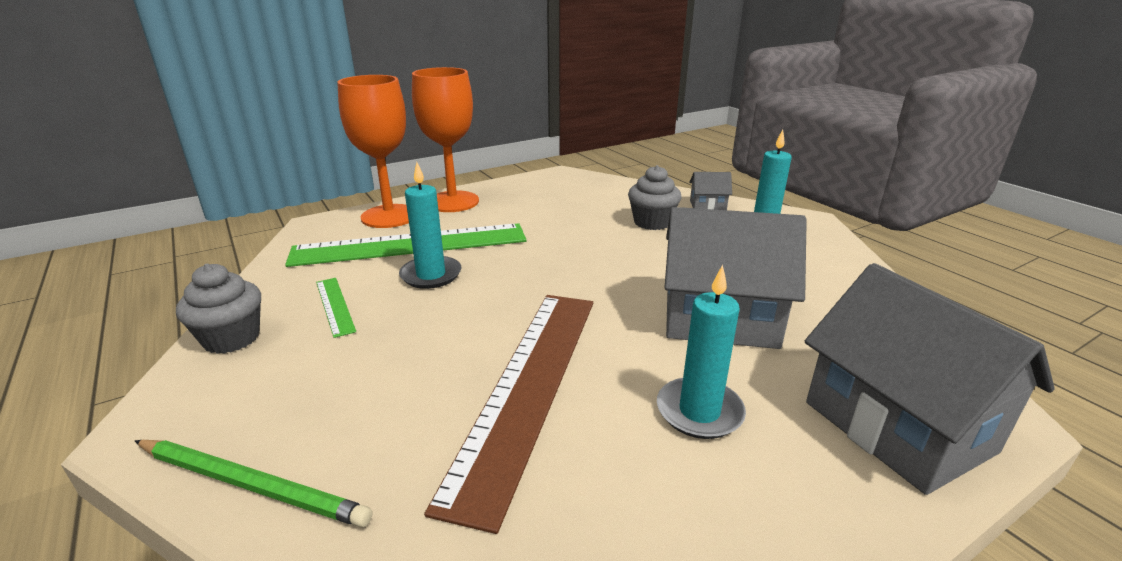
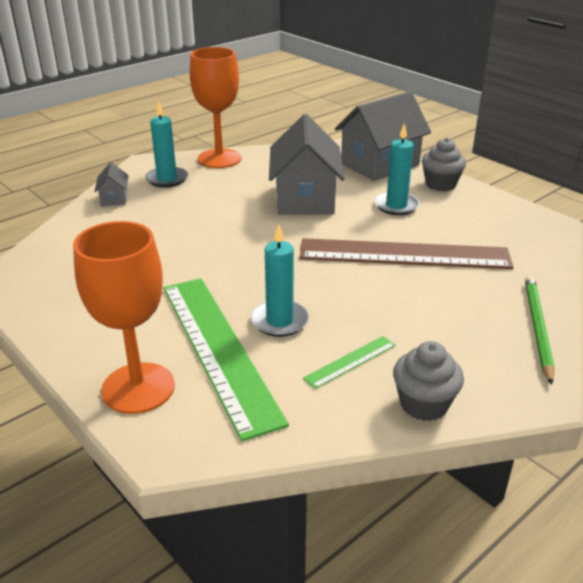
camera: 100 degrees left, 5 degrees up
(452, 202) = (91, 347): orange goblet -> orange goblet (219, 159)
(652, 222) = (153, 222): grey cupcake -> grey cupcake (440, 184)

